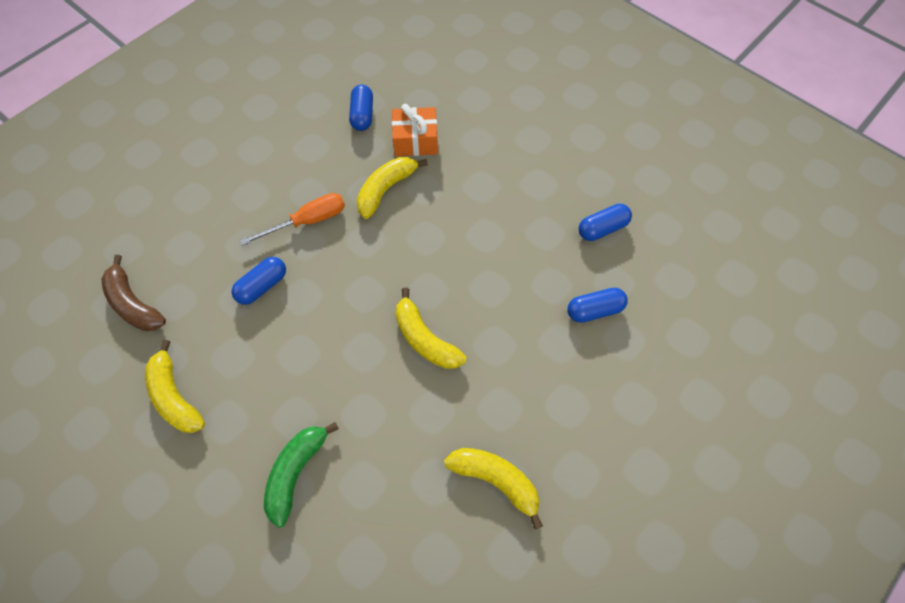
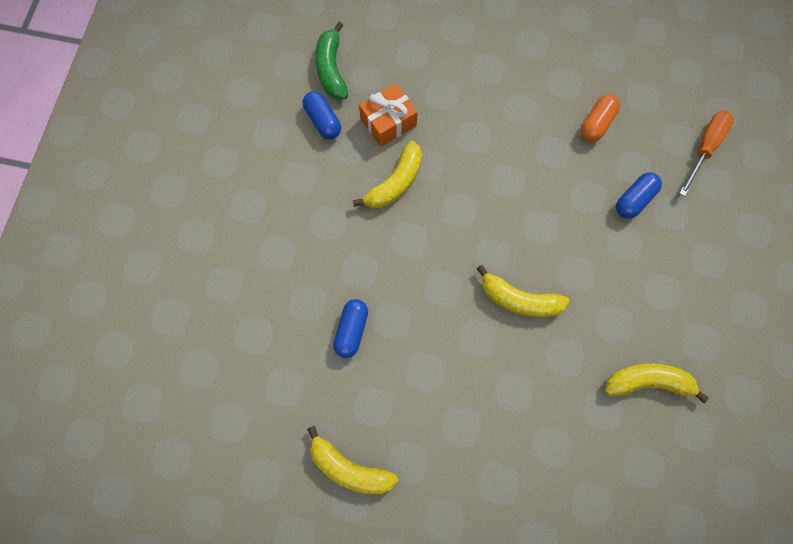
camera: 30 degrees left, 10 degrees up
(133, 304) = (249, 411): brown banana -> none
(296, 472) = (494, 468): green banana -> green banana (331, 69)
(308, 221) = (348, 249): orange screwdriver -> orange screwdriver (705, 148)
(386, 189) = (395, 183): yellow banana -> yellow banana turned 150 degrees counterclockwise
(602, 229) = (597, 124): blue capsule -> orange capsule

